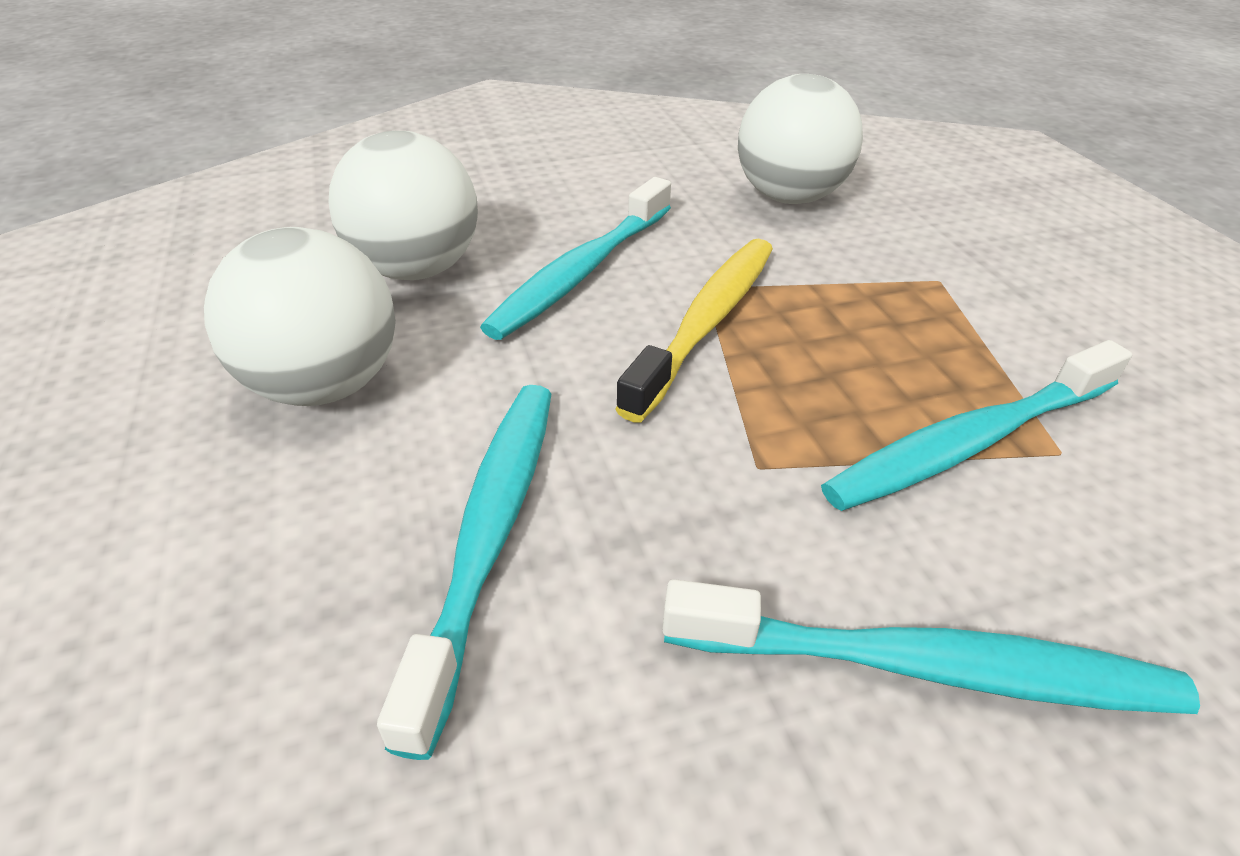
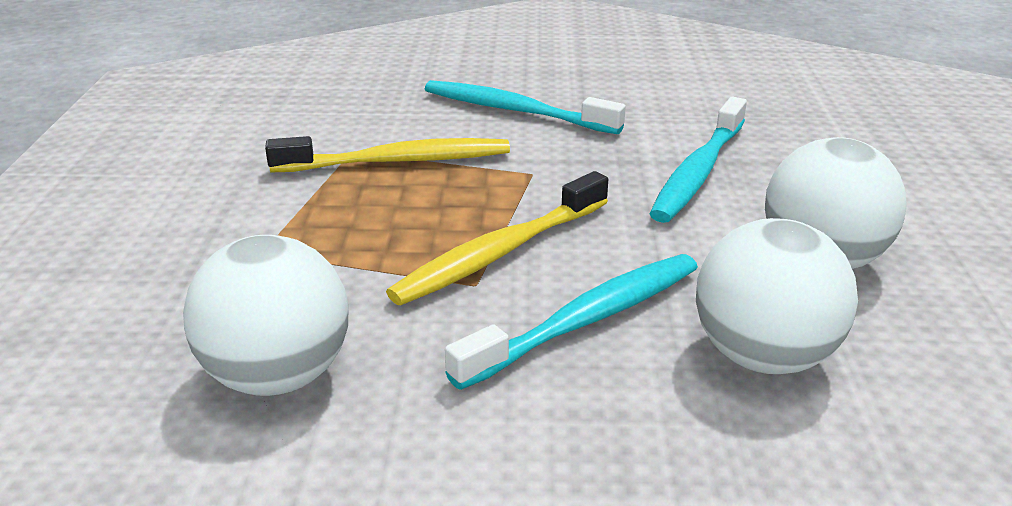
camera: 160 degrees left, 10 degrees down
(970, 442) = (397, 161): turquoise toothbrush -> yellow toothbrush

